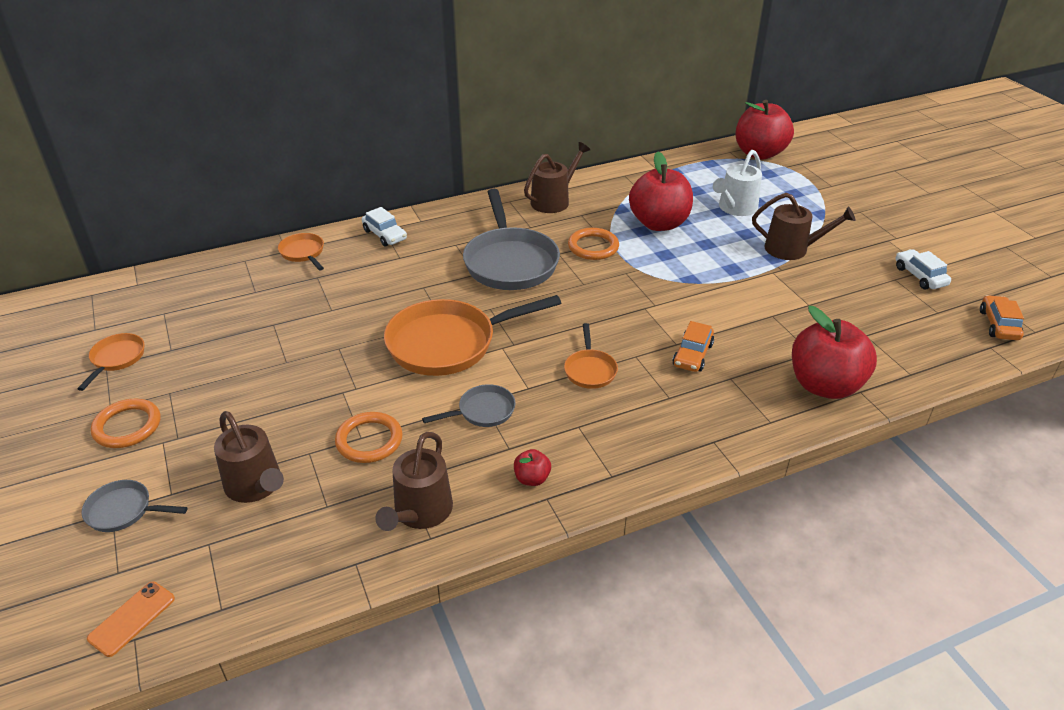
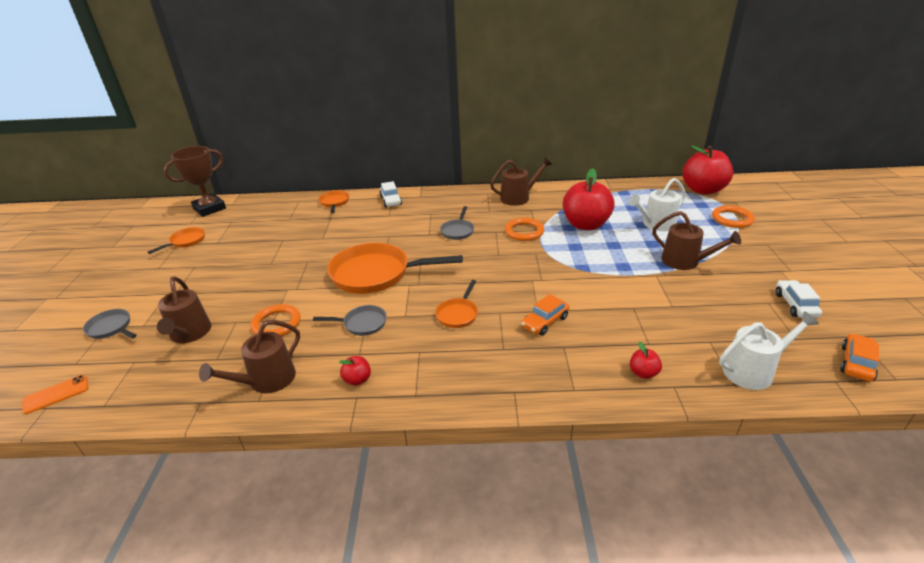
camera: 25 degrees right, 5 degrees down
(105, 299) = (209, 208): none -> brown trophy
(127, 426) = (157, 280): orange ring -> orange ring (732, 219)
(510, 262) = (458, 231): grey pan -> grey pan, size x0.48
(824, 385) = (643, 373): red apple -> red apple, size x0.42
(919, 356) = (753, 371): none -> white watering can

